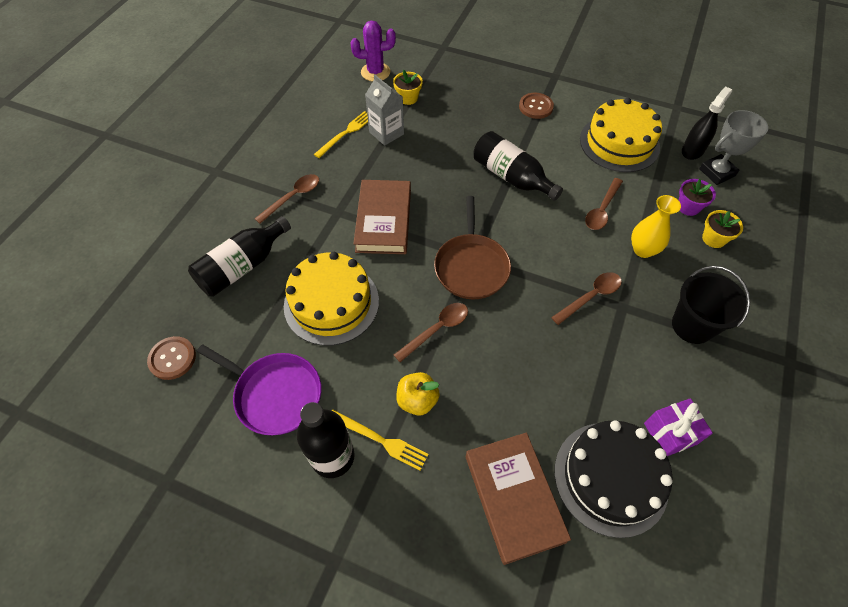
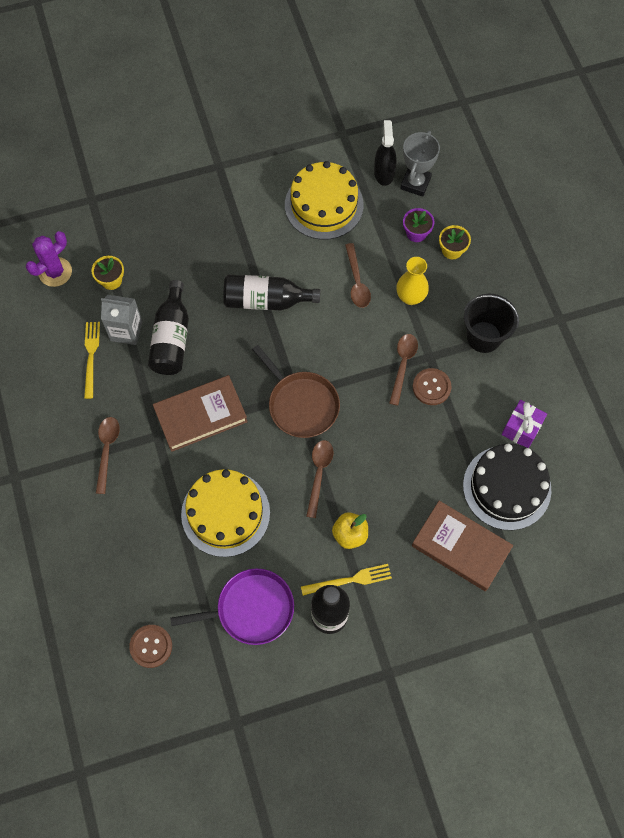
camera: 40 degrees left, 10 degrees up
(242, 266) = (128, 539): black bottle -> black bottle (172, 338)
(383, 220) = (200, 415): brown book -> brown book turned 75 degrees counterclockwise
(536, 107) = (229, 213): brown button -> brown button (431, 387)

